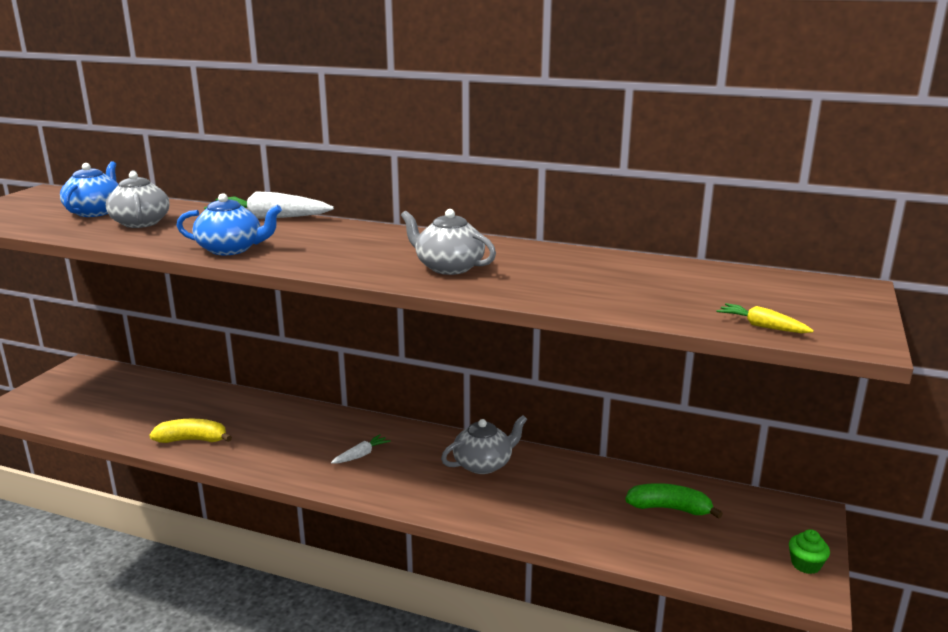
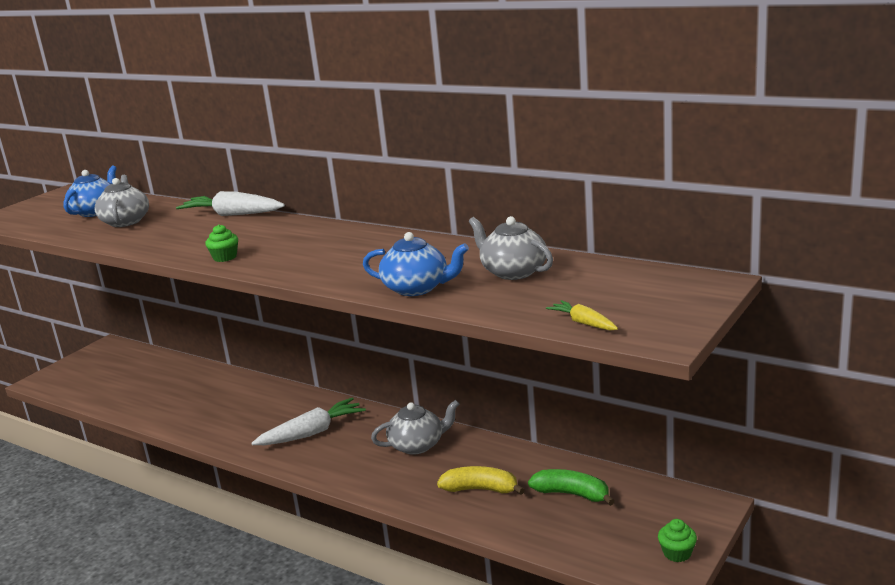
camera: 15 degrees right, 0 degrees up
(192, 440) = (176, 414): yellow banana -> yellow banana (481, 489)
(231, 249) = (182, 247): blue teapot -> blue teapot (417, 288)
(292, 260) = (225, 257): none -> green cupcake
(361, 455) = (312, 433): white carrot -> white carrot, size x1.90
(448, 267) = (350, 263): grey teapot -> grey teapot (513, 272)

